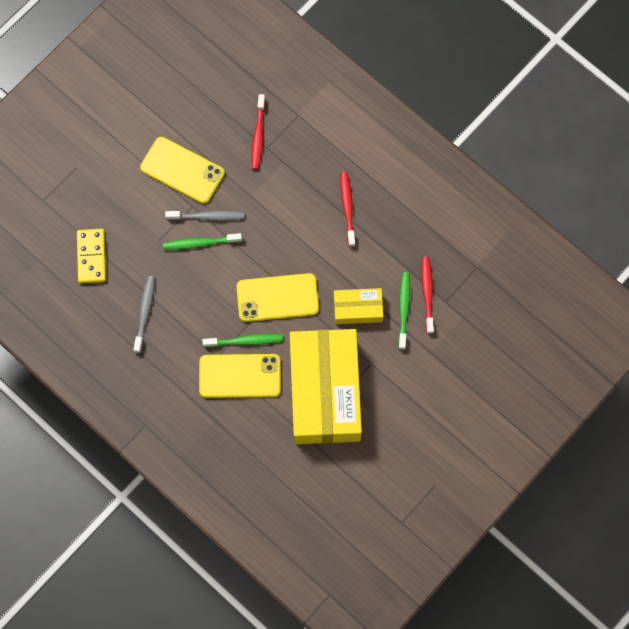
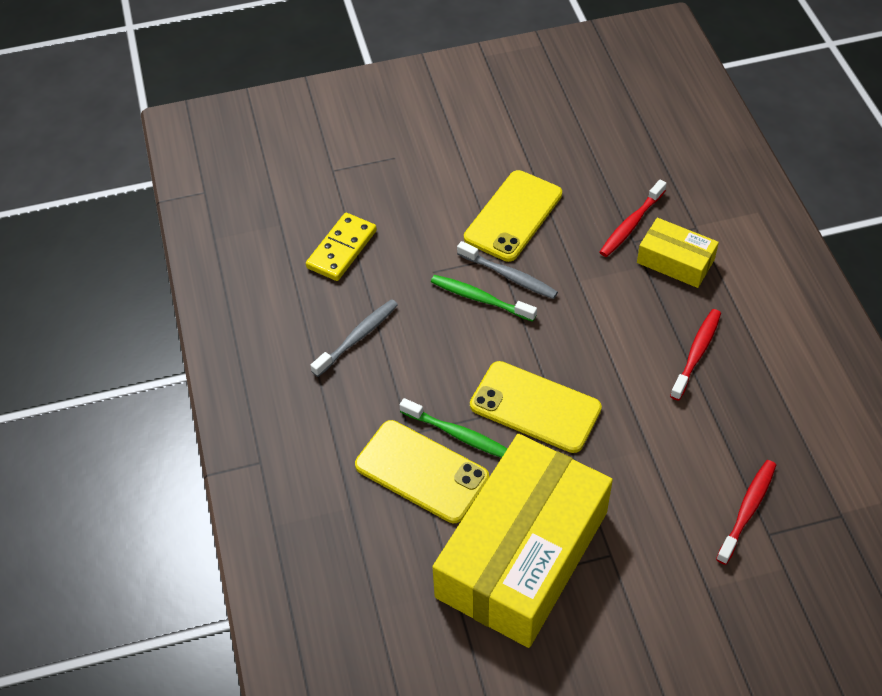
camera: 35 degrees right, 20 degrees down
(182, 170) = (513, 216): yellow phone -> yellow phone turned 60 degrees clockwise
(358, 309) = (635, 477): yellow box -> yellow box (675, 261)
(403, 309) = (700, 512): green toothbrush -> none

